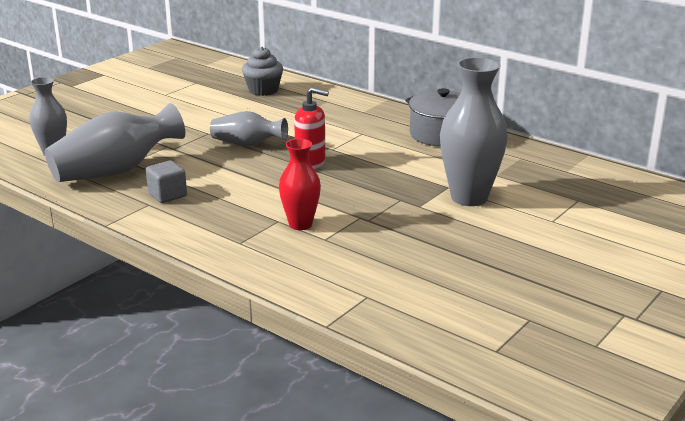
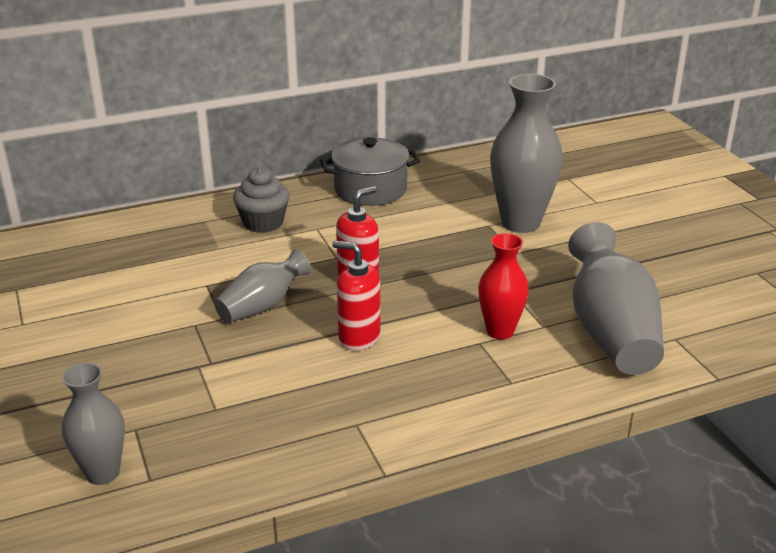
camera: 60 degrees left, 5 degrees up
(116, 171) = (231, 428): grey vase -> grey vase (610, 332)
(167, 195) = (344, 402): grey cube -> none
(242, 181) = (359, 337): none -> red soap dispenser
(263, 90) = (115, 250): grey cupcake -> grey cupcake (263, 223)

